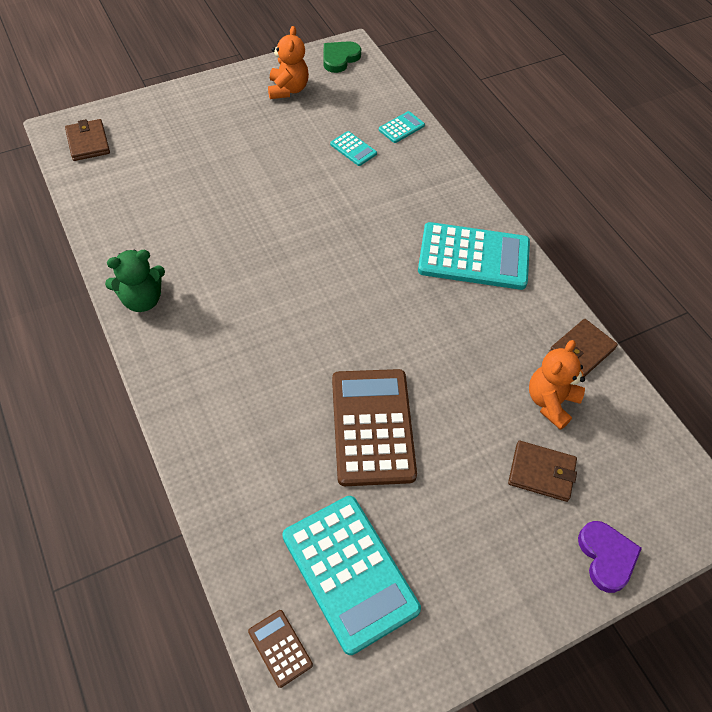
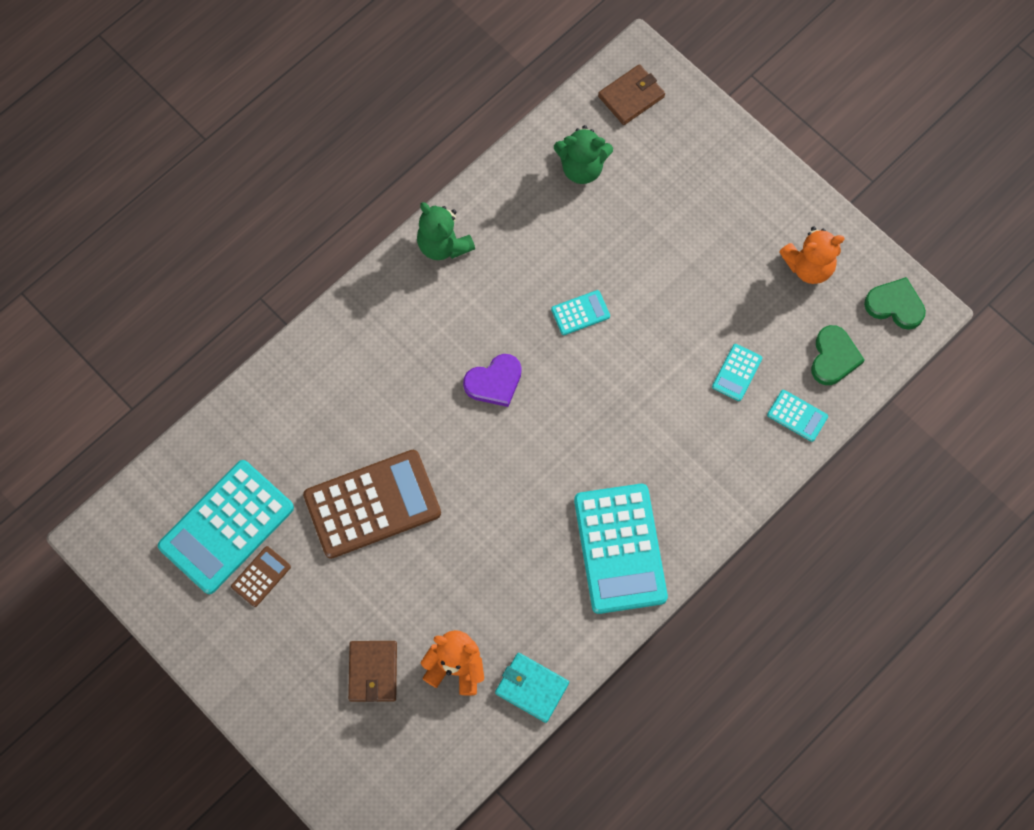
camera: 75 degrees right, 15 degrees up
(129, 188) = (582, 167): none -> green teddy bear
(258, 225) = (580, 313): none -> turquoise calculator
(280, 648) = (150, 493): brown calculator -> brown calculator (261, 576)
(364, 97) = (833, 357): none -> green heart
(582, 350) = (532, 688): brown wallet -> turquoise wallet
(606, 557) = (305, 746): purple heart -> purple heart (494, 382)

